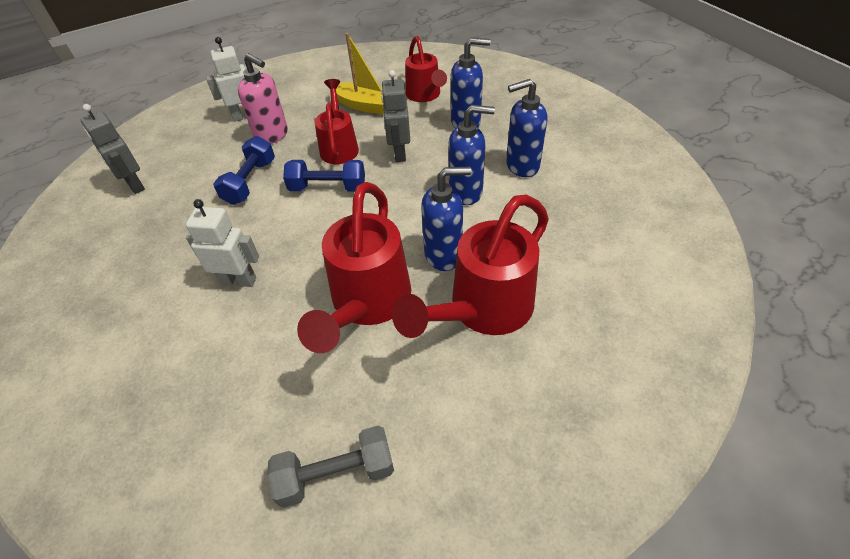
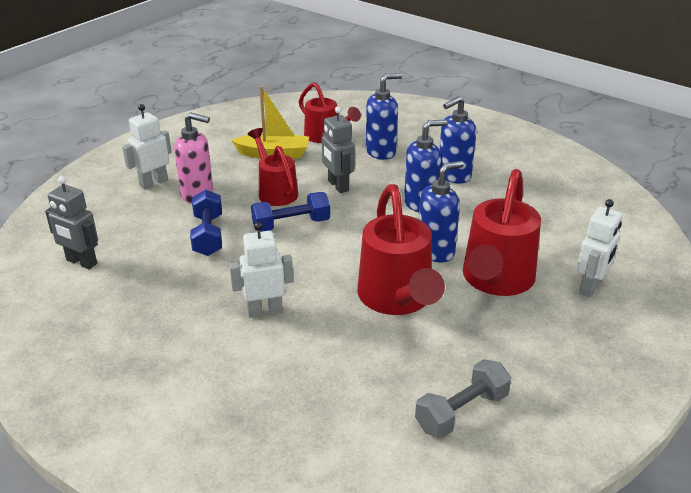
camera: 25 degrees left, 15 degrees down
(586, 351) = (590, 287): none -> white robot

